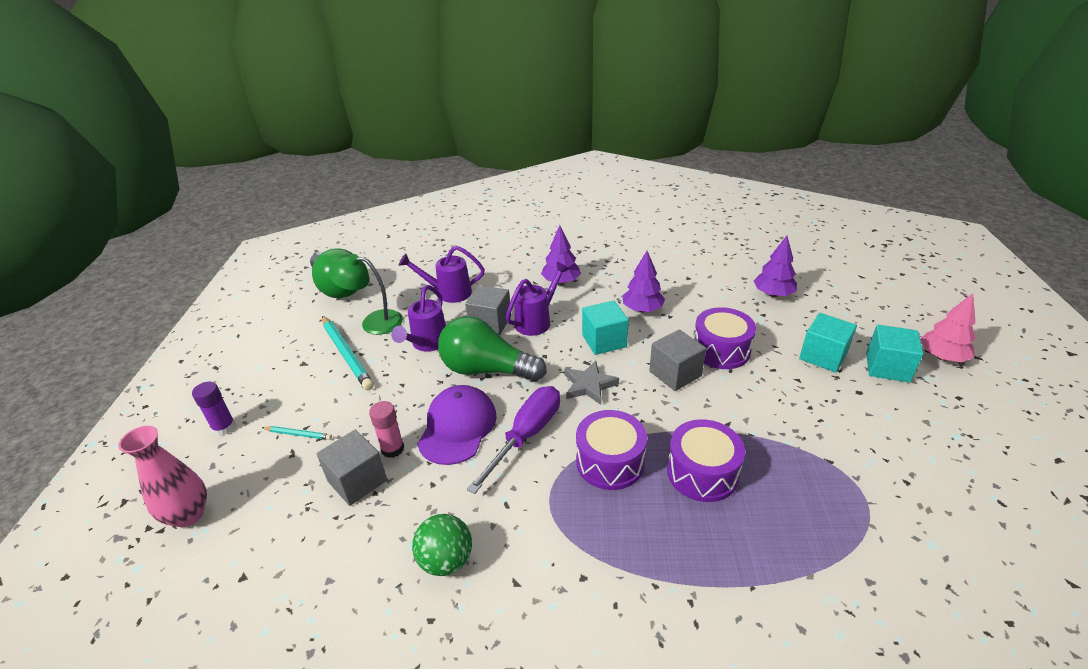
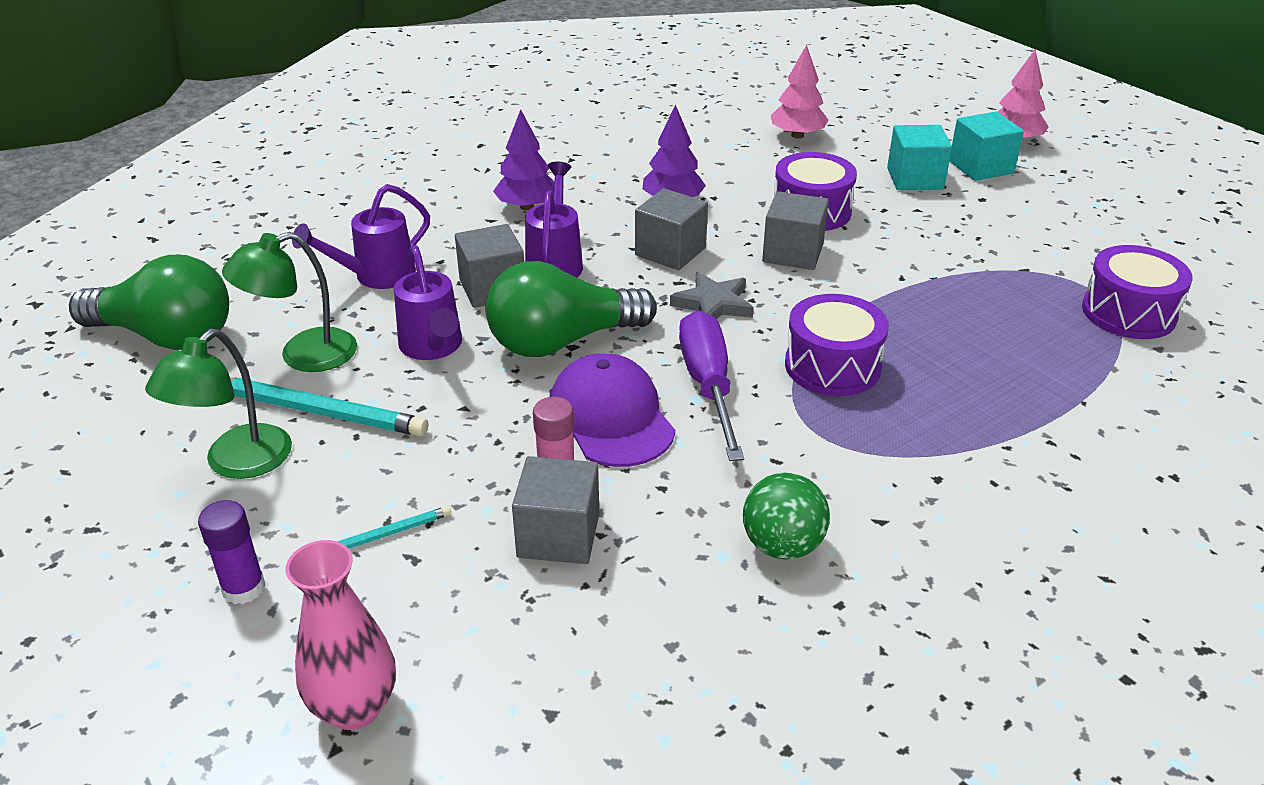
camera: 40 degrees left, 0 degrees up
(290, 364) = (236, 463): none -> green lamp
(604, 341) = (670, 251): turquoise cube -> grey cube
(702, 473) = (932, 332): purple drum -> purple drum (1128, 313)
(773, 294) = (797, 135): purple tree -> pink tree

